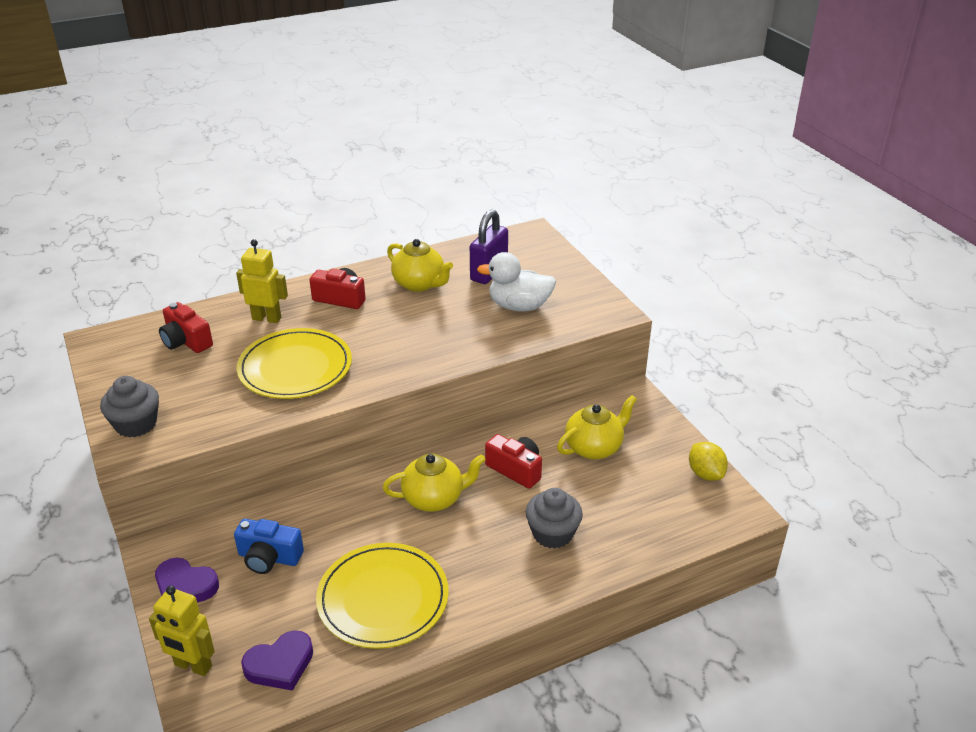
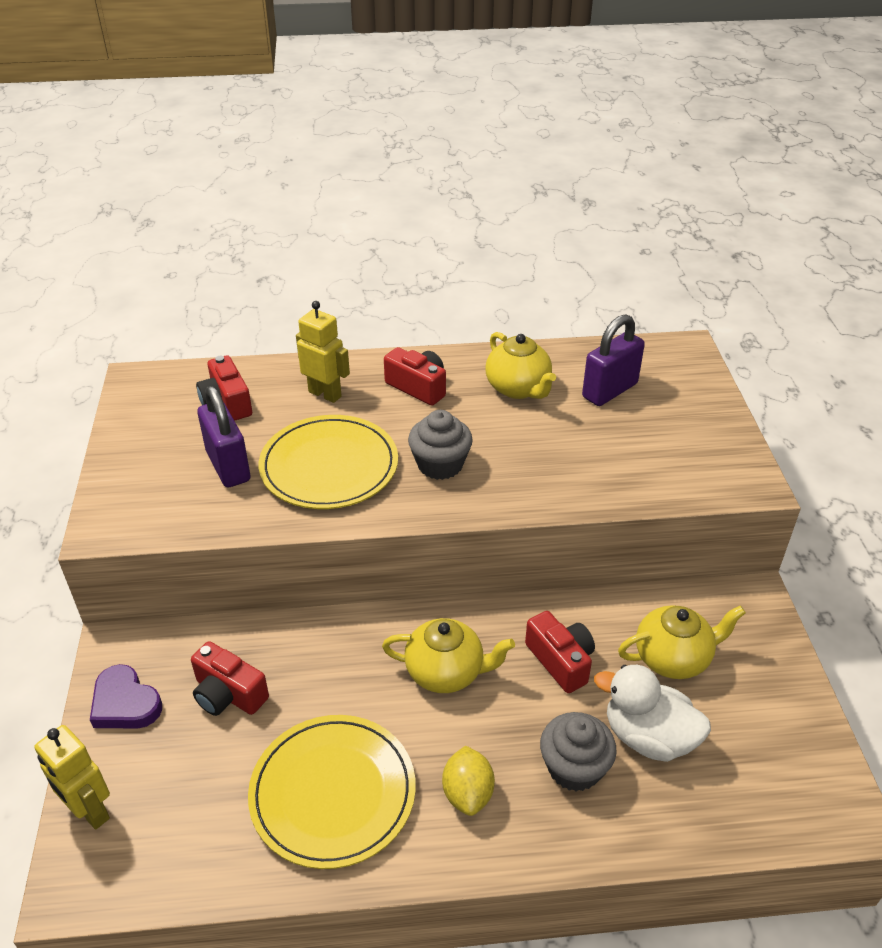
camera: 20 degrees right, 5 degrees up
(136, 424) = (128, 495): grey cupcake -> grey cupcake (440, 464)
(211, 385) = (228, 466): none -> purple padlock
(269, 557) = (228, 694): blue camera -> red camera
(280, 664) = (182, 843): purple heart -> none
(519, 306) = (630, 446): white duck -> white duck (648, 737)
(705, 474) = (812, 741): yellow lemon -> yellow lemon (467, 793)

